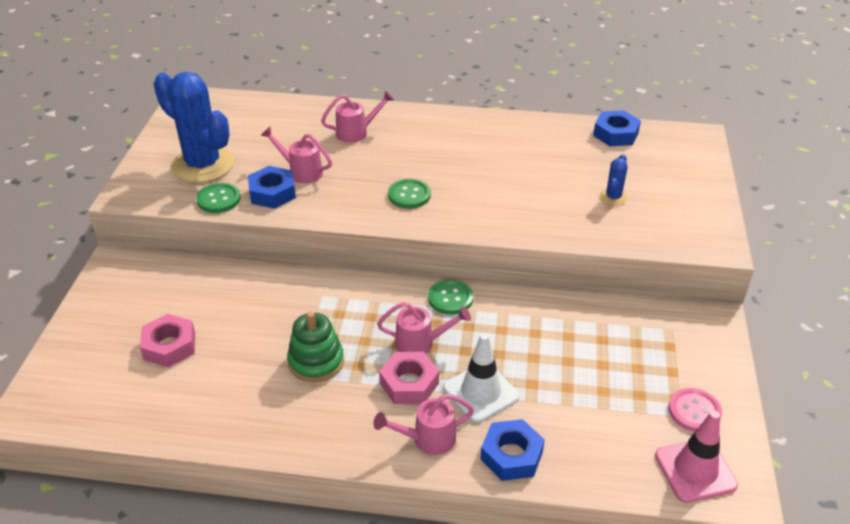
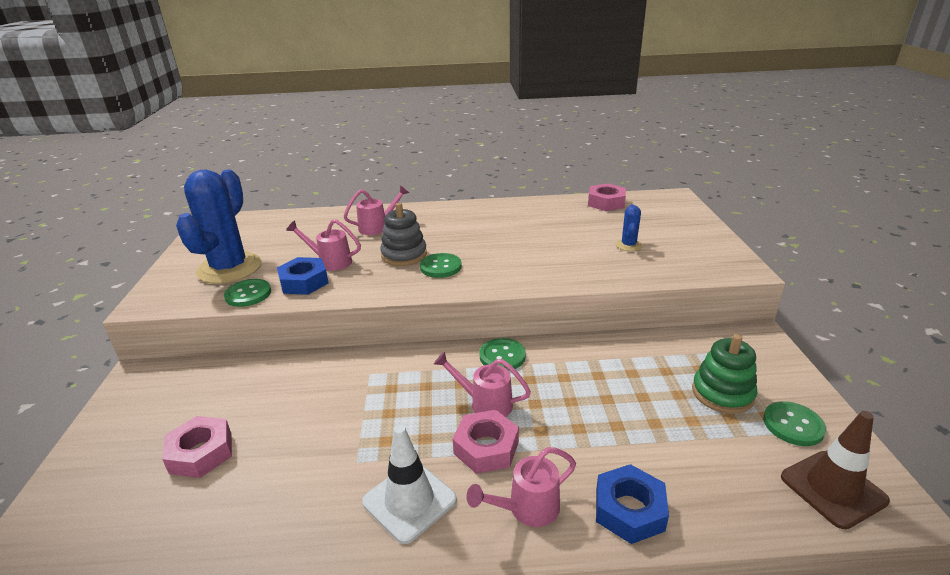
camera: 10 degrees left, 10 degrees down
(203, 165) = (229, 268): blue cactus -> blue cactus turned 75 degrees clockwise
(316, 361) = (376, 442): green stacking toy -> green stacking toy (722, 393)
(376, 174) = (404, 255): none -> grey stacking toy
(420, 343) = (485, 403): pink watering can -> pink watering can turned 150 degrees counterclockwise
(480, 392) = (567, 444): white traffic cone -> white traffic cone (409, 501)
(615, 134) = (606, 202): blue nut -> pink nut
(694, 411) = (793, 425): pink button -> green button
(695, 470) = (833, 489): pink traffic cone -> brown traffic cone

